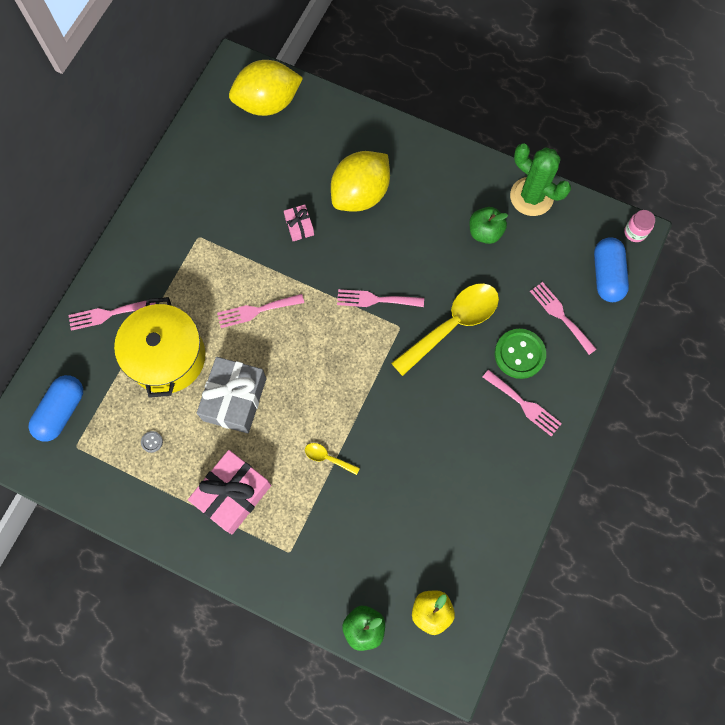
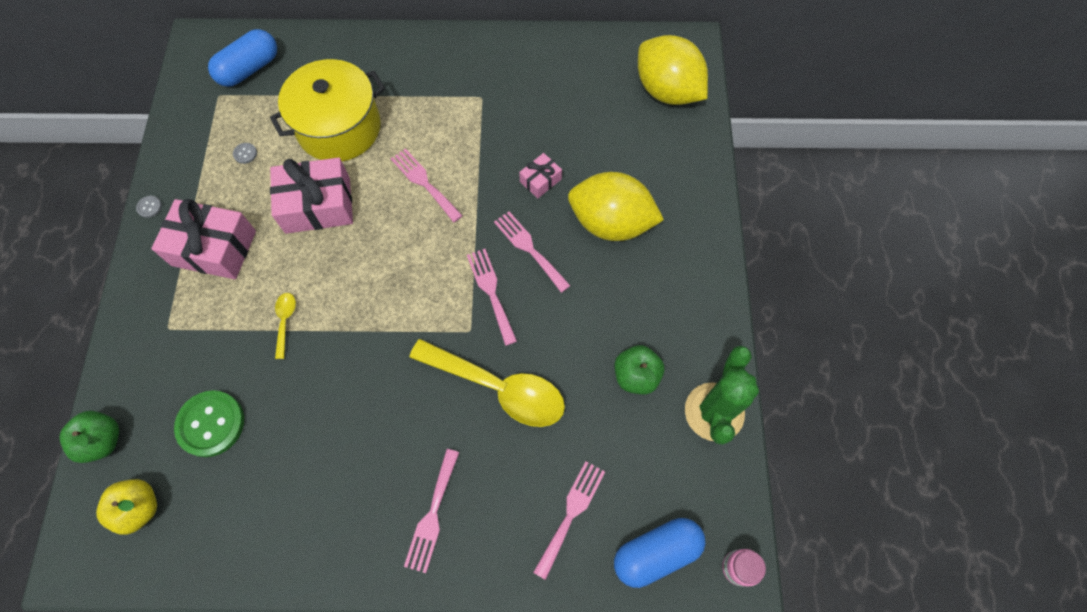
camera: 65 degrees right, 5 degrees down
(61, 411) = (249, 69): blue capsule -> blue capsule turned 45 degrees counterclockwise
(108, 314) = (363, 61): pink fork -> pink fork (529, 248)
(164, 538) = (149, 207): none -> grey button
(235, 399) = (318, 205): grey gift -> pink gift
(519, 354) = (496, 482): green button -> green button (211, 424)

